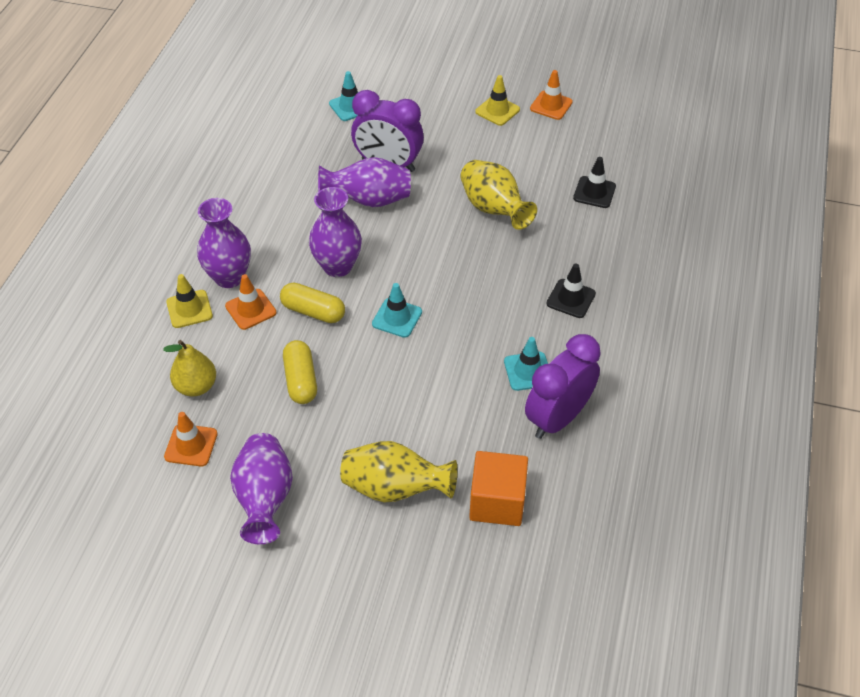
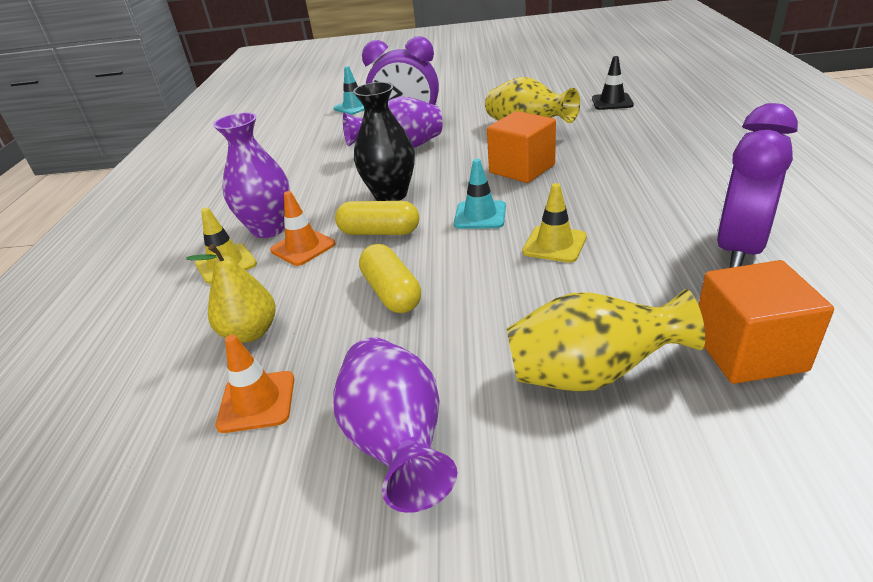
camera: 10 degrees left, 15 degrees down
(337, 266) = (390, 195): purple vase -> black vase
(458, 269) = (522, 169): none -> orange cube
(497, 111) = (487, 84): yellow traffic cone -> yellow traffic cone (554, 244)
(528, 371) = (663, 220): turquoise traffic cone -> none
(551, 105) = (531, 73): orange traffic cone -> none
(571, 299) = (656, 162): black traffic cone -> none

